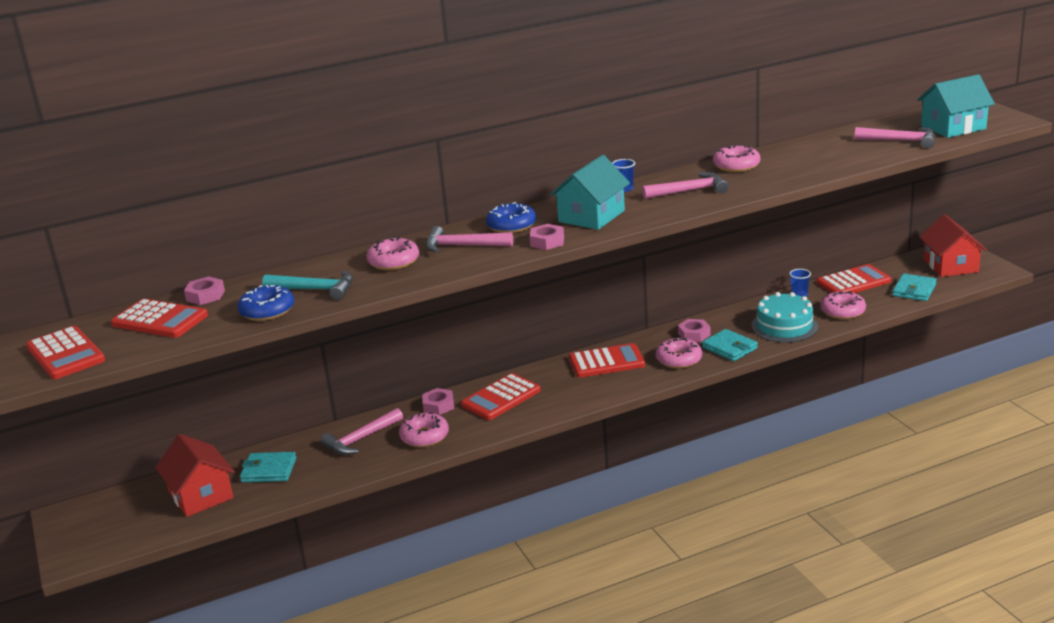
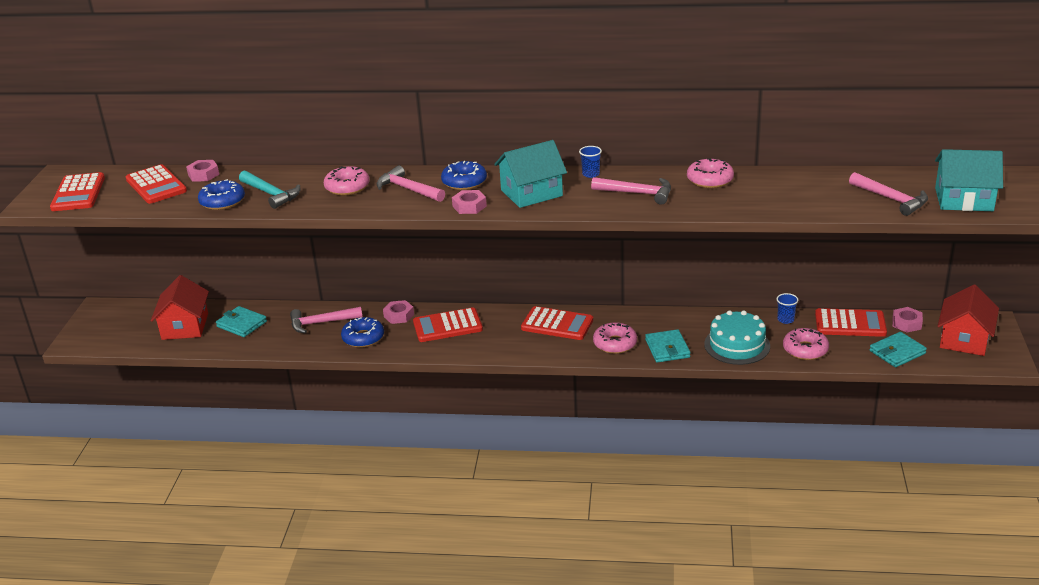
camera: 30 degrees right, 5 degrees up
(424, 436) = (363, 338): pink donut -> blue donut
(694, 334) = (653, 325): pink nut -> pink nut (906, 323)

